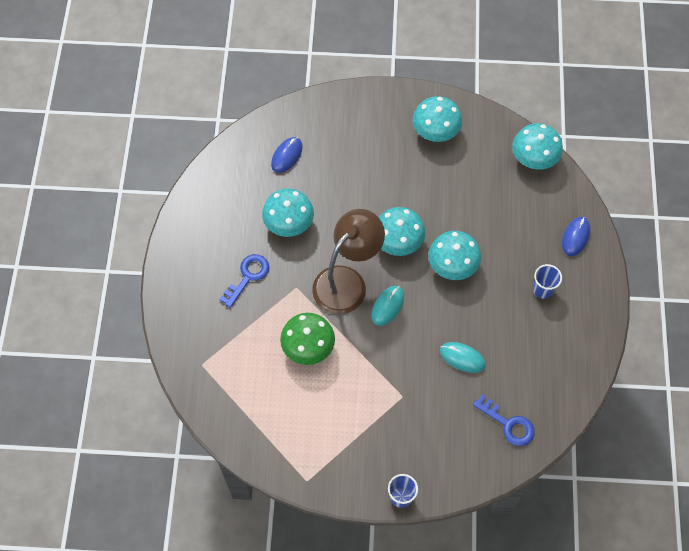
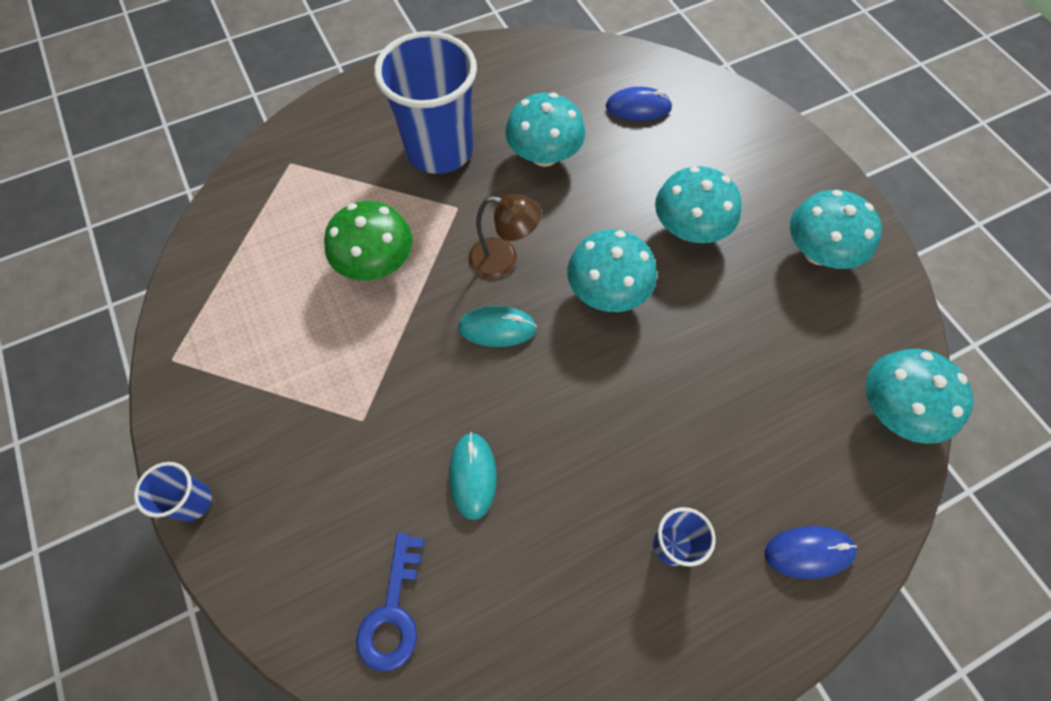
camera: 60 degrees right, 0 degrees up
(248, 277) = (439, 150): blue key -> blue cup
(347, 281) = (503, 260): brown lamp -> brown lamp, size x0.57
(452, 265) = (620, 383): turquoise mushroom -> turquoise mushroom (689, 229)

